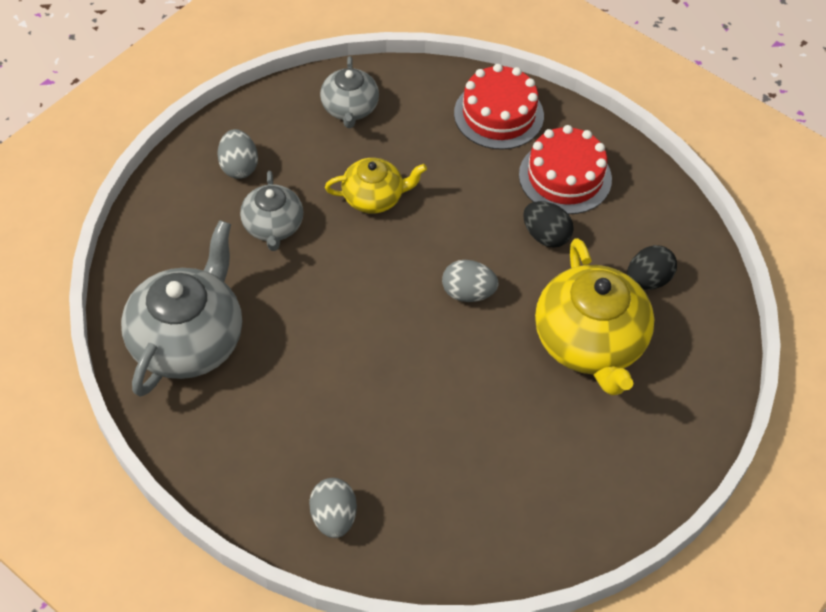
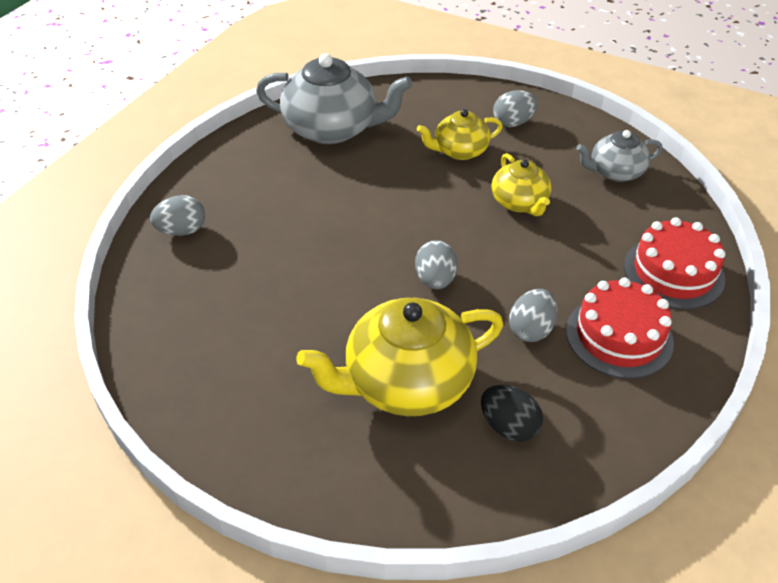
camera: 80 degrees right, 10 degrees down
(273, 226) = (459, 151): grey teapot -> yellow teapot
(545, 236) = (531, 329): black egg -> grey egg

